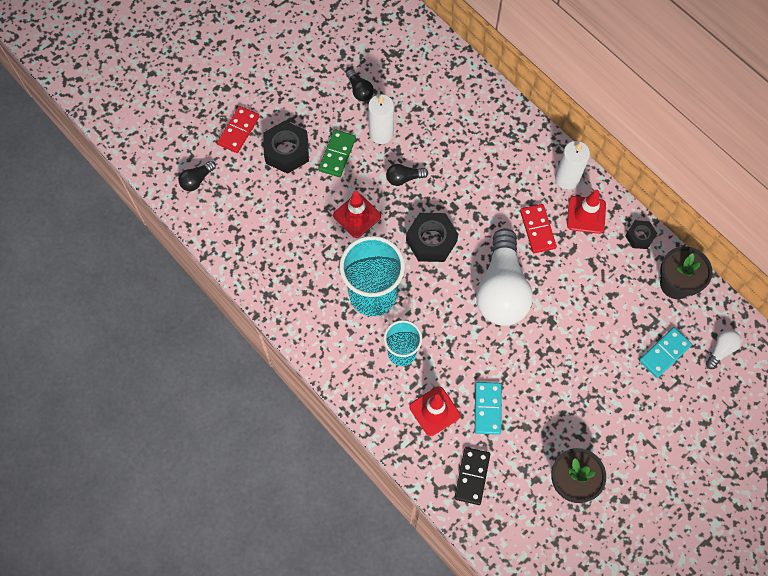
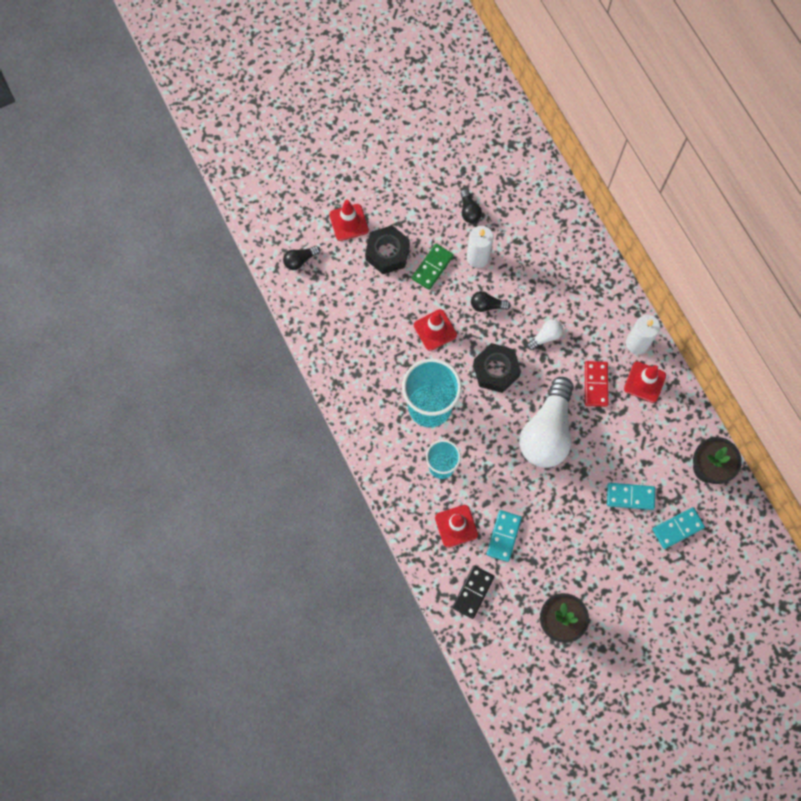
camera: 15 degrees right, 5 degrees up
(238, 130) = (349, 222): red domino -> red traffic cone
(606, 333) = (630, 497): none -> turquoise domino
(639, 236) = (688, 415): black nut -> none
(721, 350) = (730, 539): white light bulb -> white light bulb (545, 337)

